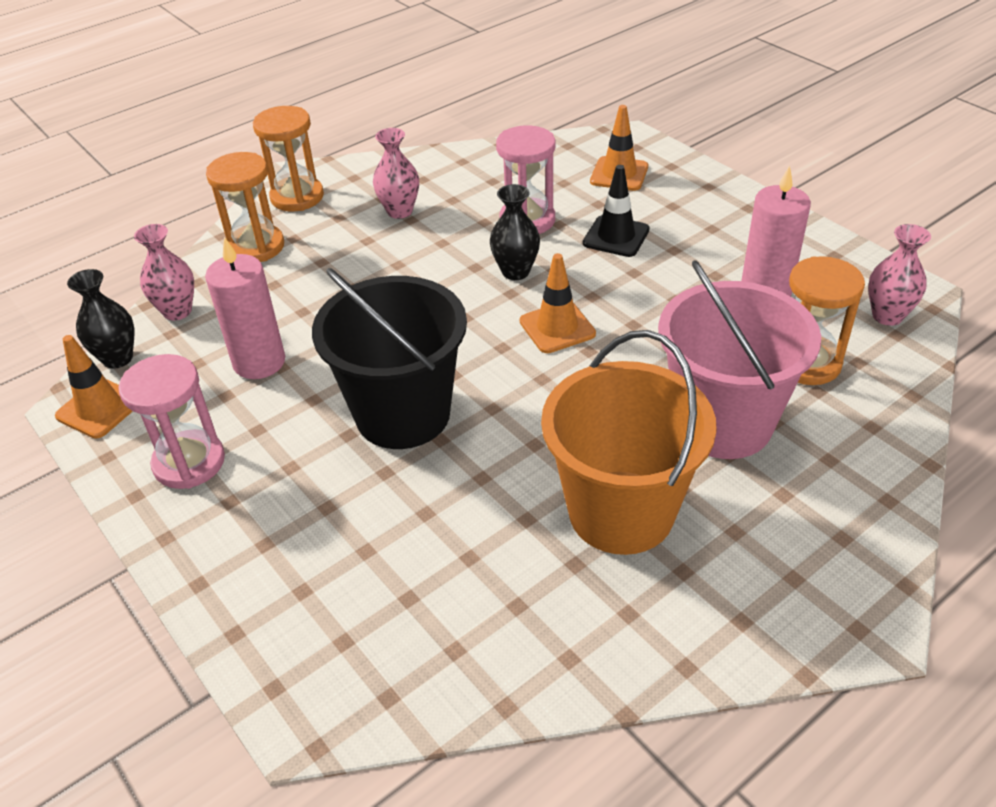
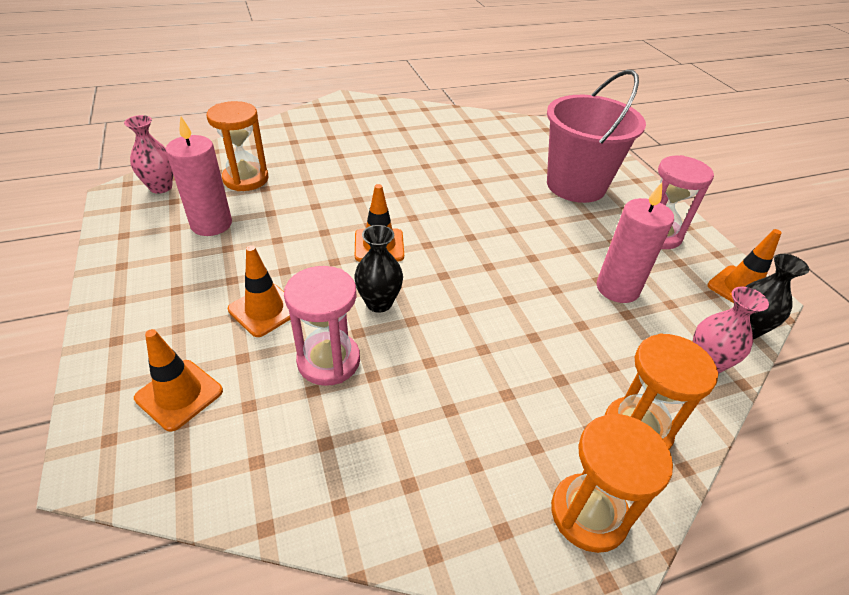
camera: 165 degrees left, 0 degrees up
(399, 211) = (459, 429): pink vase -> none
(403, 414) = (513, 223): black bucket -> none
(616, 236) = (264, 310): black traffic cone -> orange traffic cone
(621, 512) = (413, 151): orange bucket -> none
(722, 423) = (328, 167): pink bucket -> pink bucket (576, 185)

